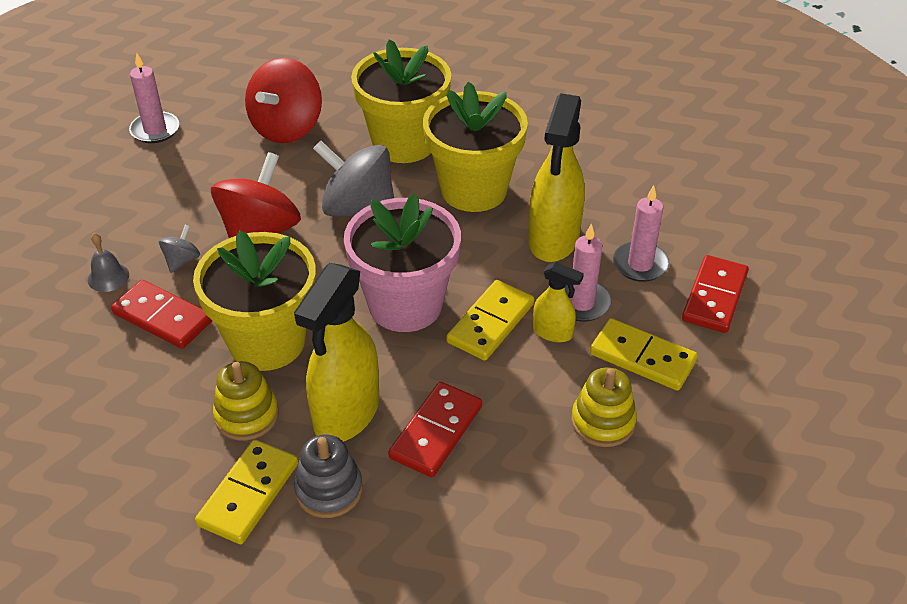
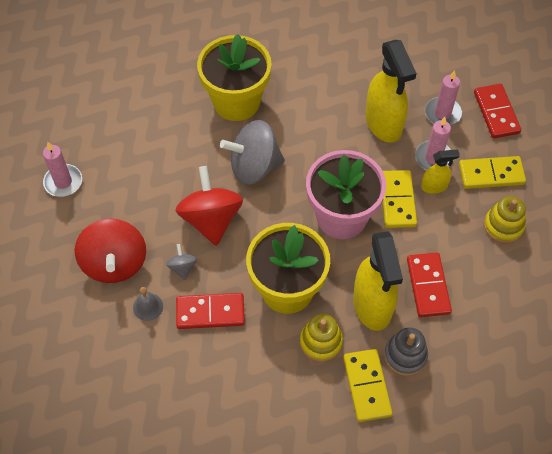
camera: 35 degrees left, 15 degrees up
(287, 128) = (151, 131): red spinning top -> red spinning top (115, 263)
(473, 190) = (309, 114): yellow flower pot -> none

